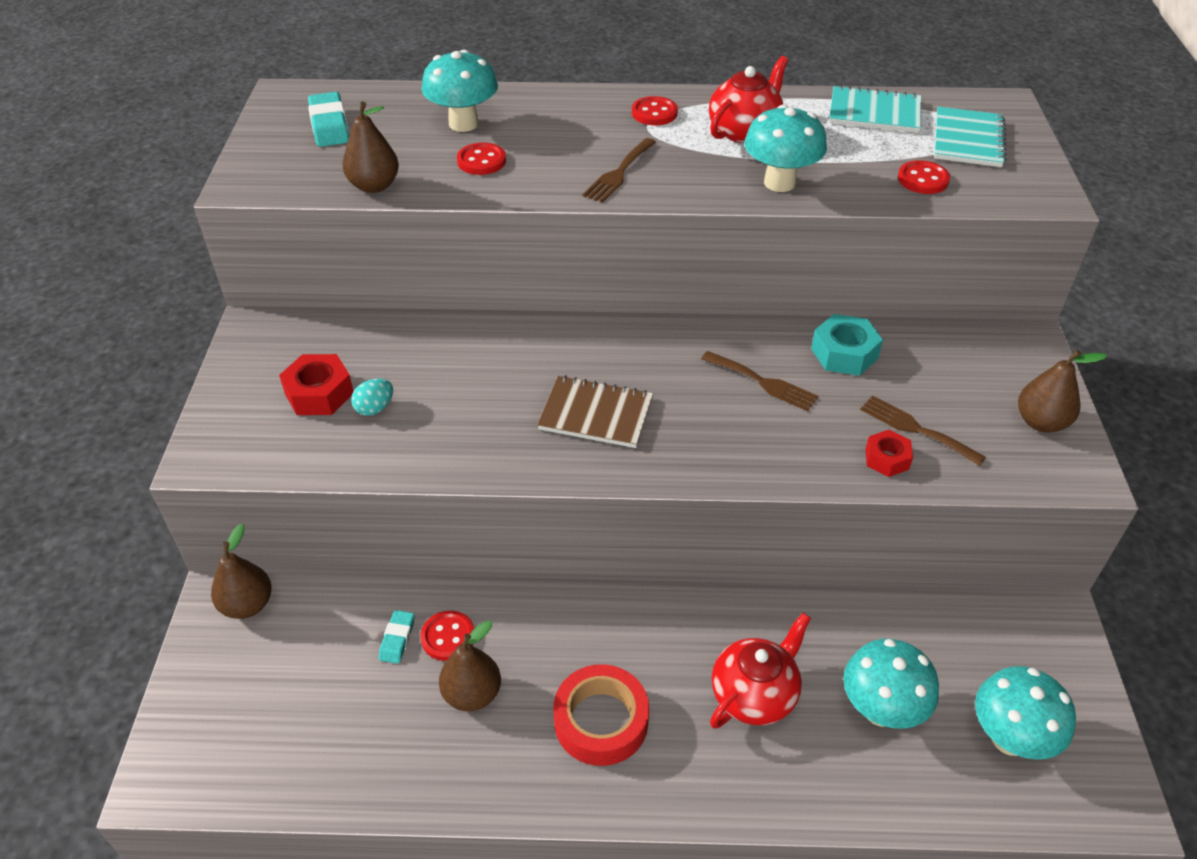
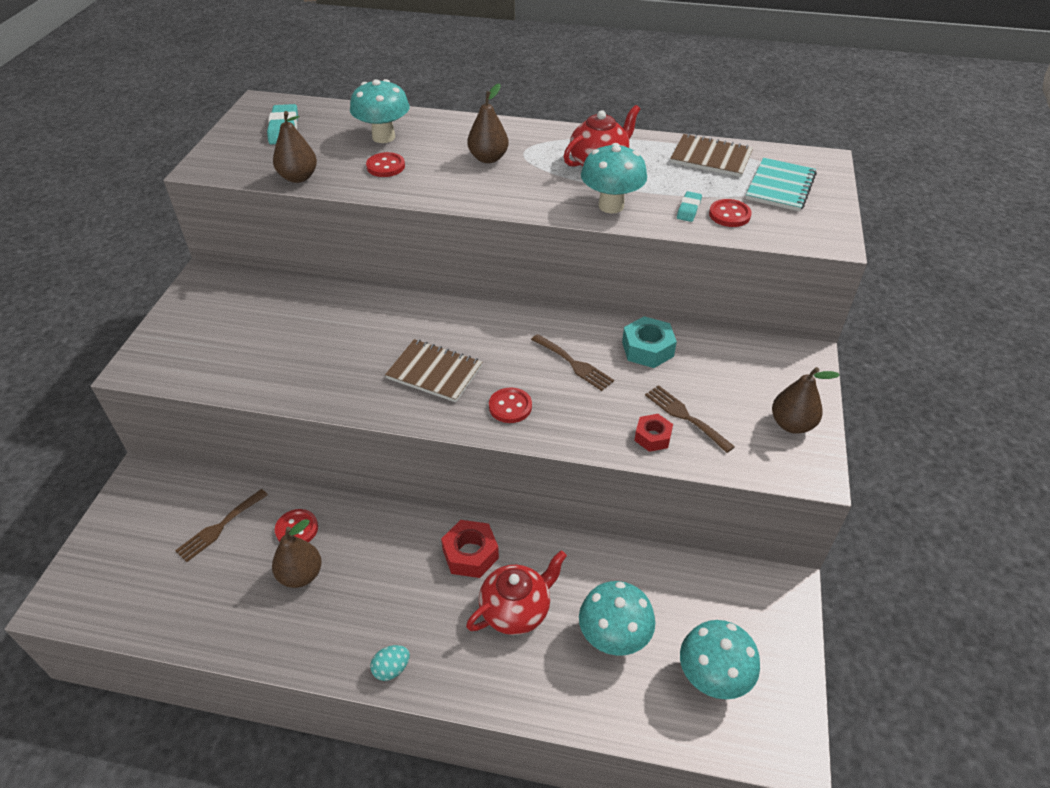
camera: 10 degrees right, 0 degrees up
(247, 605) = (160, 483): brown pear -> brown pear (488, 158)
(319, 393) = (234, 331): red nut -> red nut (470, 554)
(375, 408) = (271, 347): turquoise egg -> turquoise egg (391, 669)
(397, 639) = (259, 525): turquoise eraser -> turquoise eraser (688, 209)
(601, 721) = (391, 611): red tape -> none
(619, 173) = (487, 186): brown fork -> brown fork (219, 527)
(654, 113) = (533, 142): red button -> red button (510, 407)
(874, 113) = (711, 158): turquoise notebook -> brown notebook

